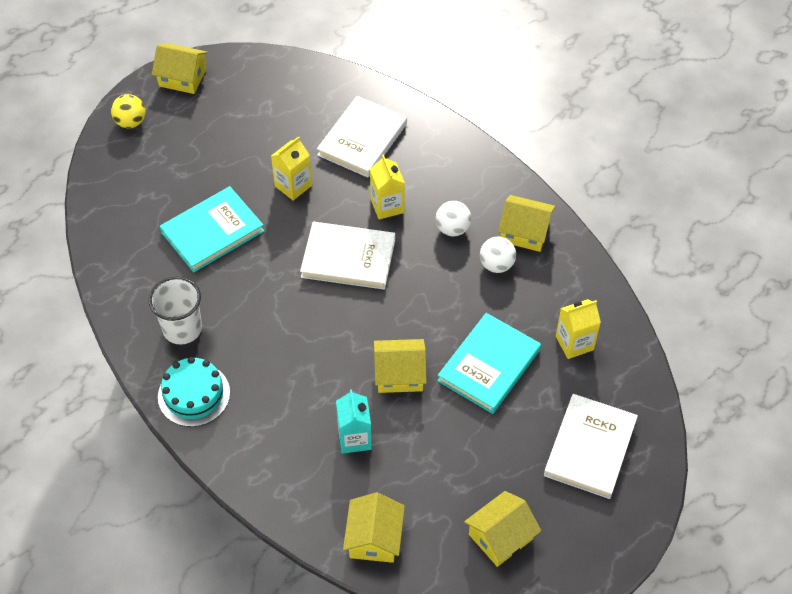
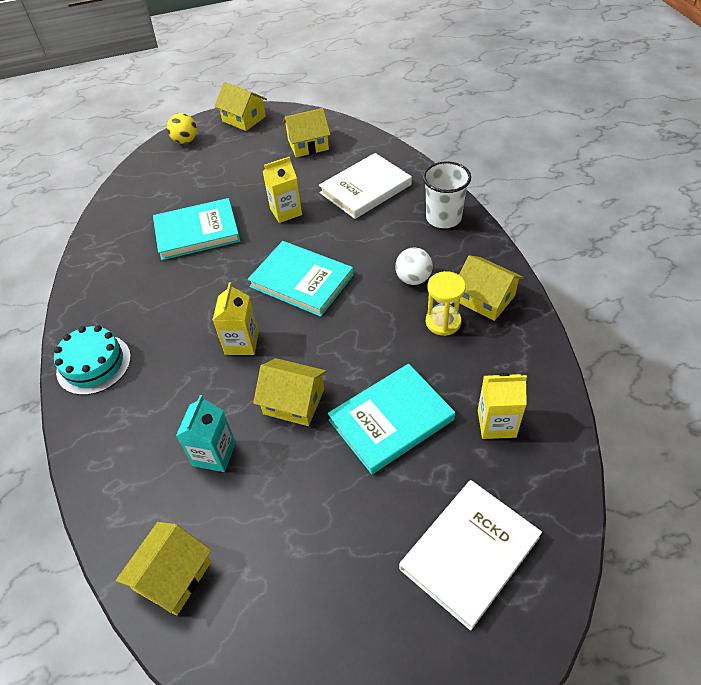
camera: 25 degrees right, 5 degrees down
(182, 329) = (122, 304): white cup -> white cup (443, 218)
(348, 258) = (301, 281): white book -> turquoise book
(387, 206) = (360, 245): yellow carton -> yellow carton (242, 343)
(496, 265) = (443, 322): white ball -> yellow hourglass
(500, 536) = (314, 630): yellow house -> yellow house (308, 145)

